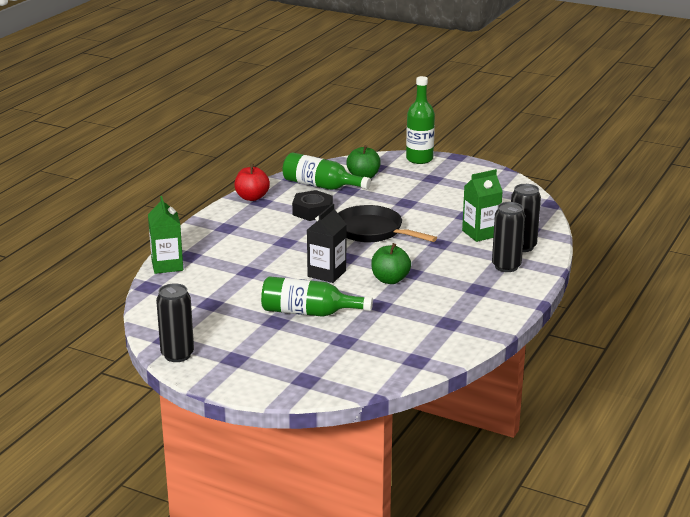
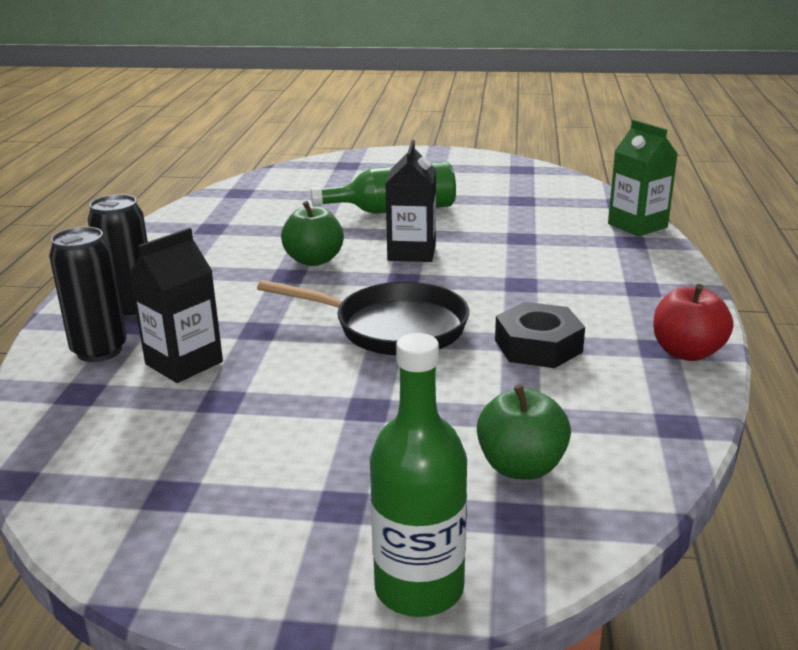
camera: 160 degrees right, 0 degrees up
(177, 355) = (493, 161): black can -> none
(321, 186) = (589, 413): green bottle -> none
(480, 233) = (184, 363): green carton -> black carton

